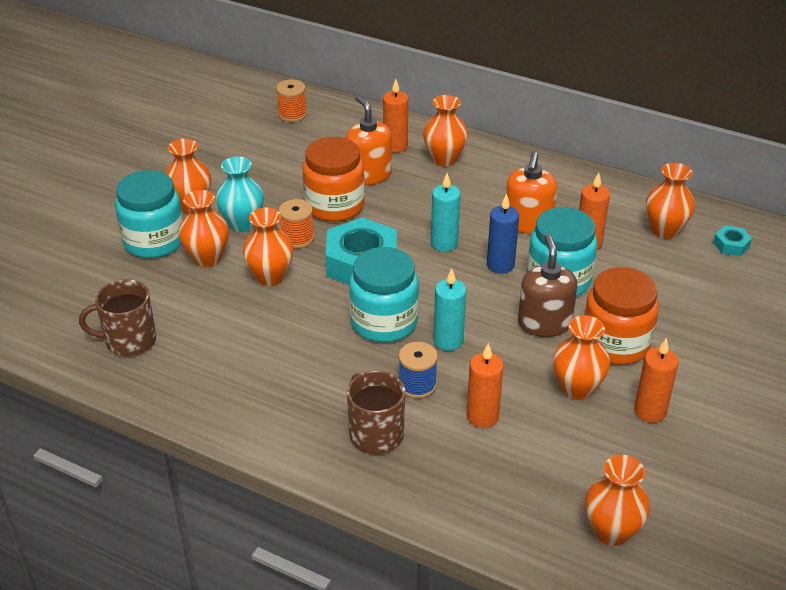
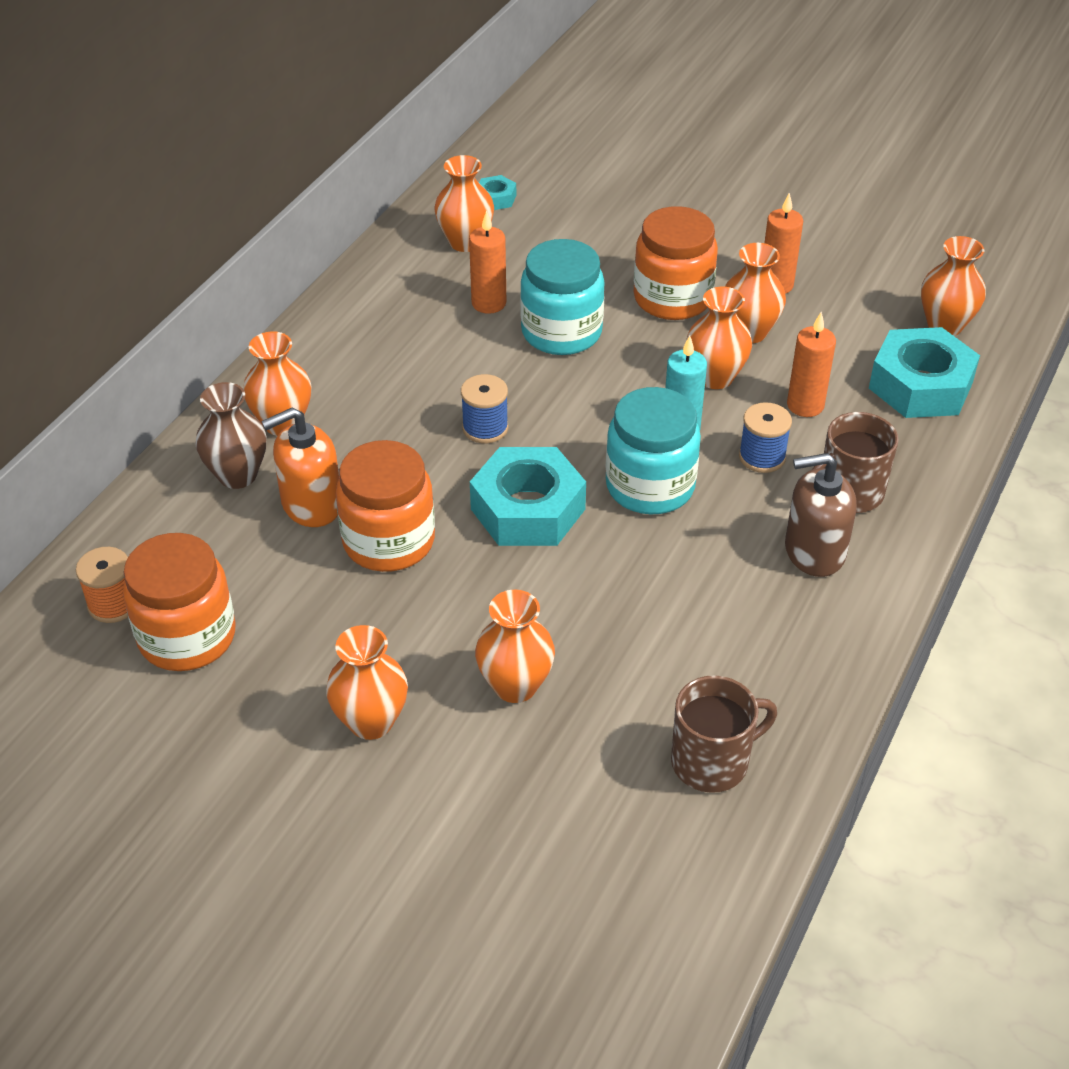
camera: 90 degrees left, 5 degrees up
(129, 340) = (712, 761): brown mug -> brown mug turned 105 degrees counterclockwise
(154, 241) = (468, 761): turquoise jar -> none
(242, 224) = (428, 649): turquoise vase -> none
(264, 140) = (187, 637): none -> orange jar
(270, 277) = (559, 606): orange vase -> orange vase (715, 377)
(297, 238) = (468, 580): orange spool -> none
(395, 146) = (237, 475): orange candle -> brown vase
(444, 243) = (485, 428): turquoise candle -> blue spool
(500, 265) = (532, 379): blue candle -> none
(517, 499) = (920, 385): none -> turquoise nut
(528, 223) = (444, 350): orange soap dispenser -> none
(544, 323) = (642, 349): brown soap dispenser -> brown soap dispenser (814, 551)

